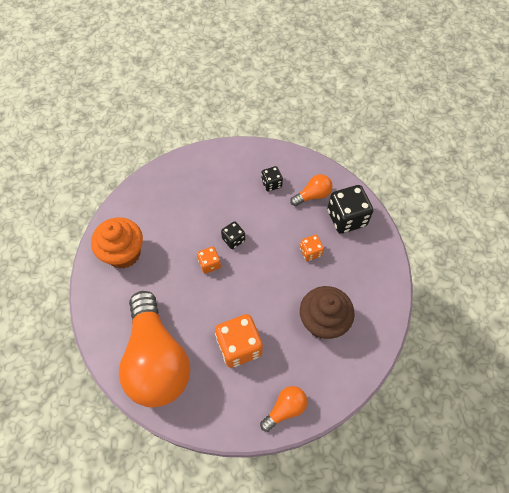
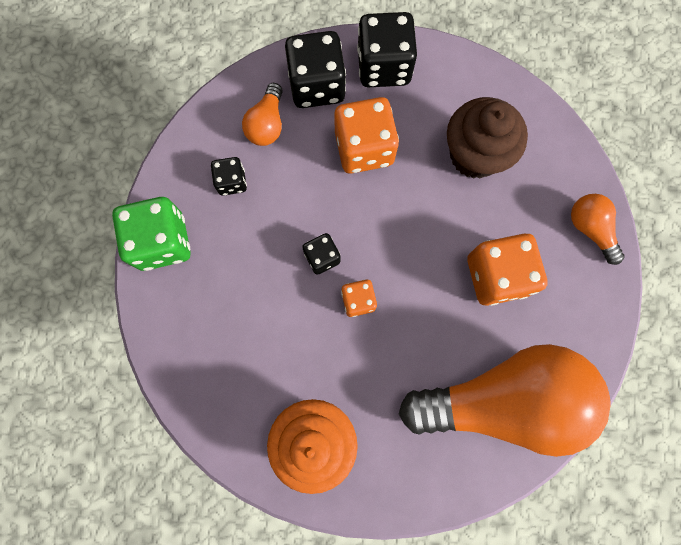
camera: 80 degrees left, 15 degrees up
(228, 157) = (163, 242): none -> green dice
(310, 252) = (364, 148): orange dice -> orange dice, size x1.87
(313, 195) = (267, 124): orange light bulb -> orange light bulb turned 150 degrees counterclockwise
(372, 255) = (383, 67): none -> black dice

